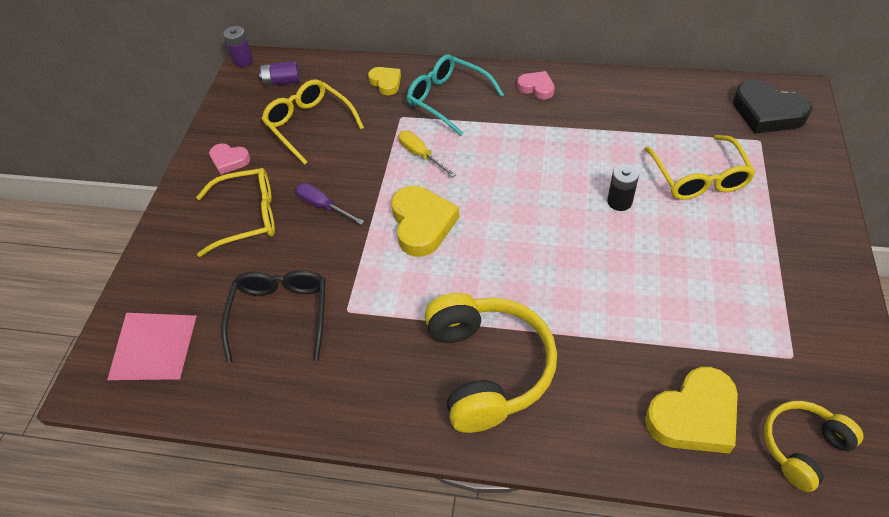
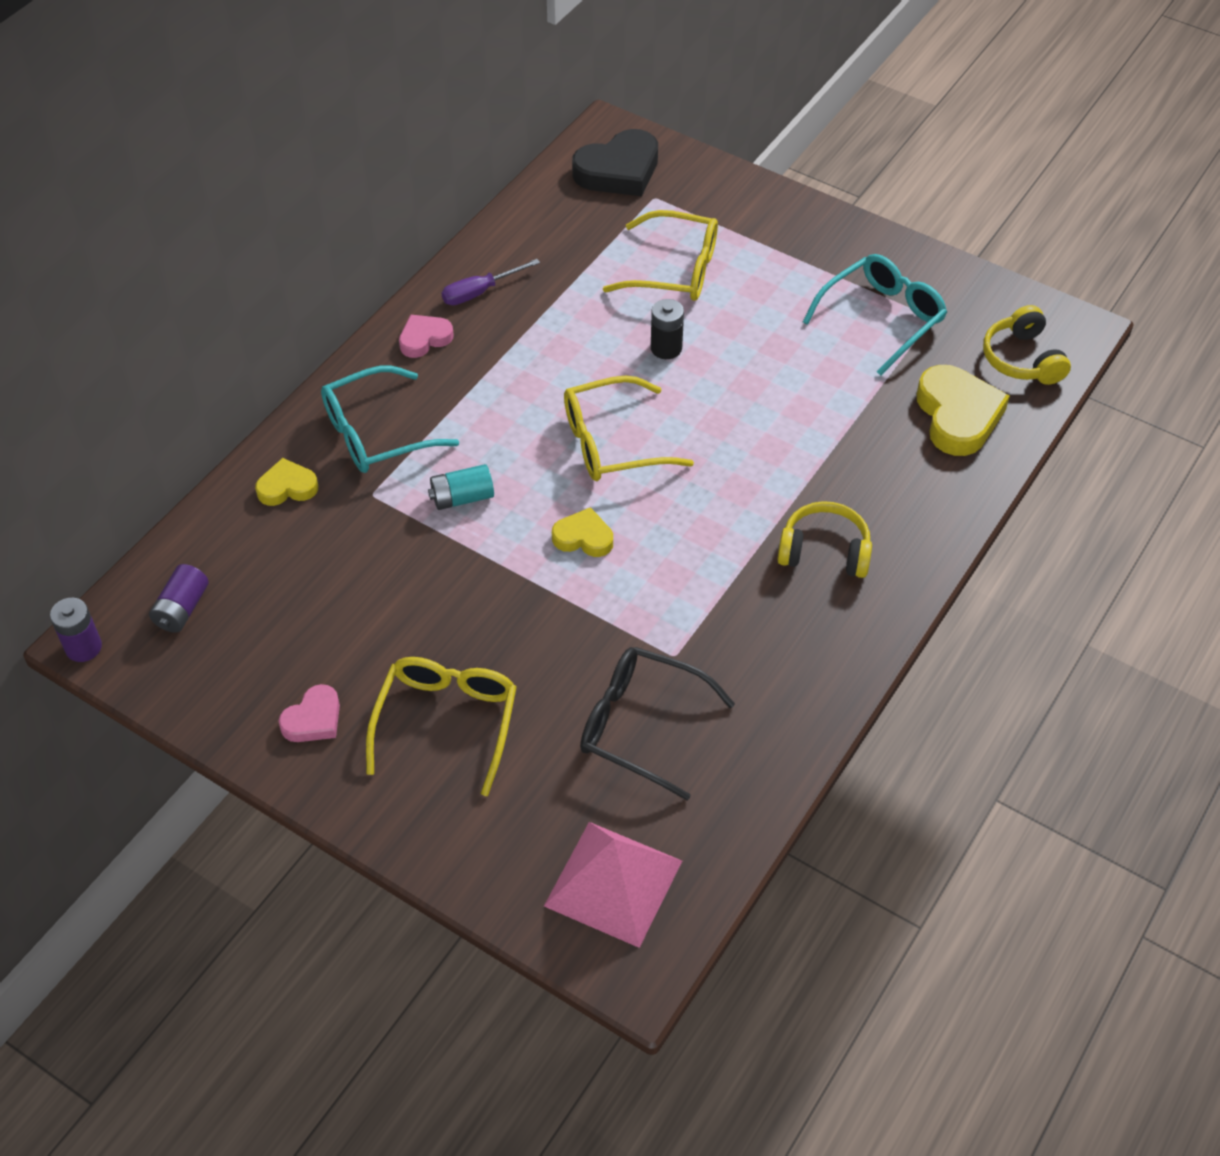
camera: 70 degrees left, 0 degrees up
(309, 125) = (308, 602): yellow glasses -> yellow glasses (612, 443)
(323, 206) = (483, 630): purple screwdriver -> purple screwdriver (480, 292)
(421, 155) = (462, 498): yellow screwdriver -> turquoise battery
(422, 224) = (583, 537): yellow heart -> yellow heart, size x0.57
(487, 368) = (824, 552): yellow headphones -> yellow headphones, size x0.58
(760, 322) = (882, 318): none -> turquoise glasses

